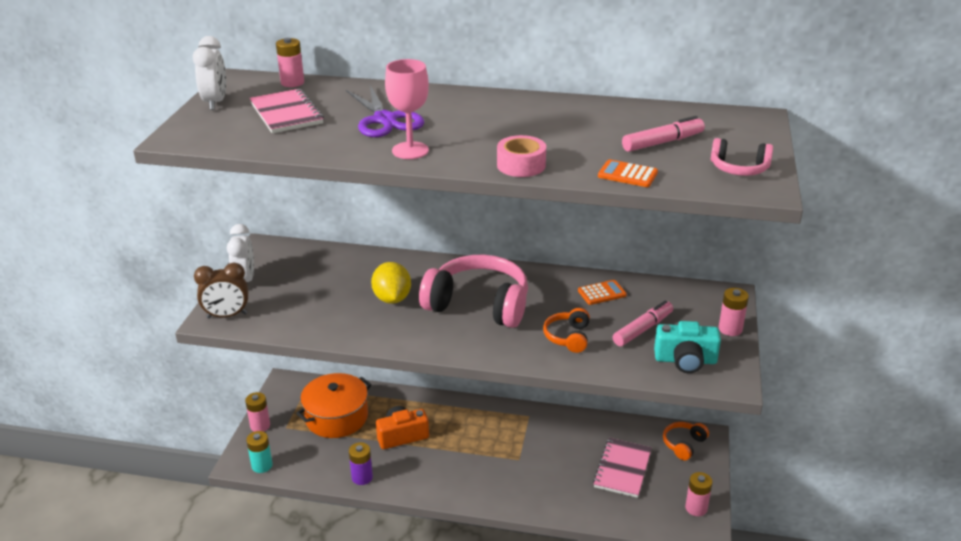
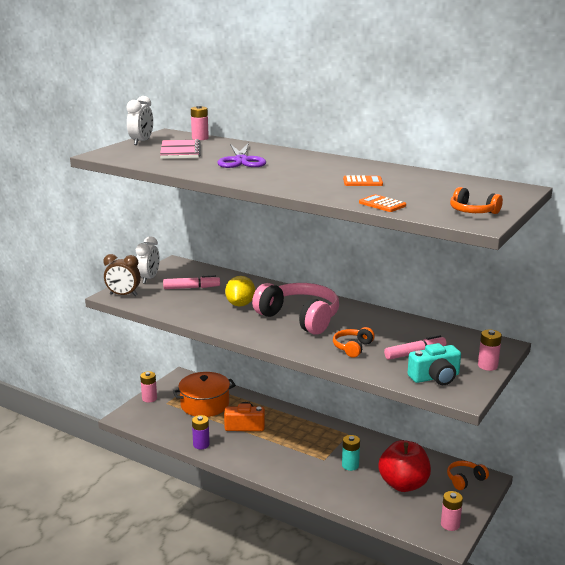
camera: 20 degrees right, 10 degrees down
(262, 465) = (137, 422): turquoise battery -> turquoise battery (350, 465)
(410, 150) = (241, 176): pink goblet -> none
(521, 165) = (310, 191): pink tape -> none
(602, 293) = (399, 327): orange calculator -> orange calculator (362, 182)
(622, 469) = (403, 484): pink notebook -> red apple
(663, 142) = (429, 192): pink marker -> pink marker (191, 288)
(685, 360) = (435, 377): turquoise camera -> turquoise camera turned 45 degrees counterclockwise
(739, 169) = (472, 211): pink headphones -> orange headphones

